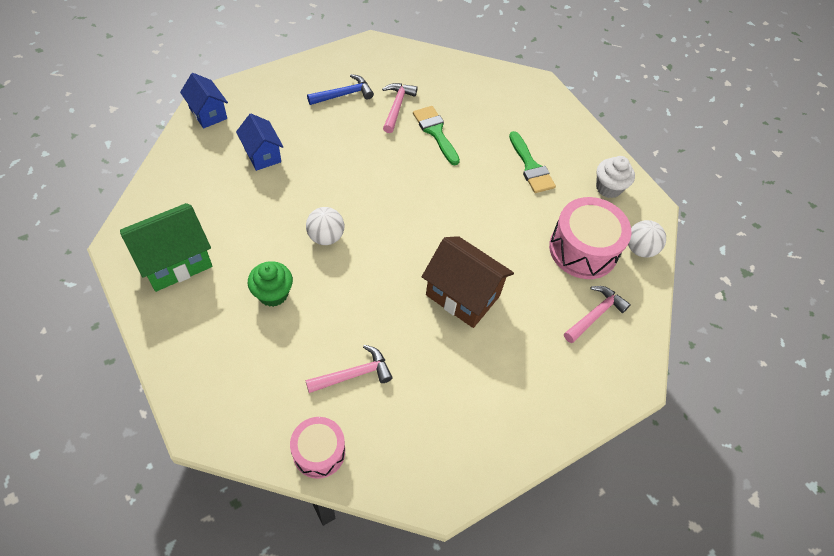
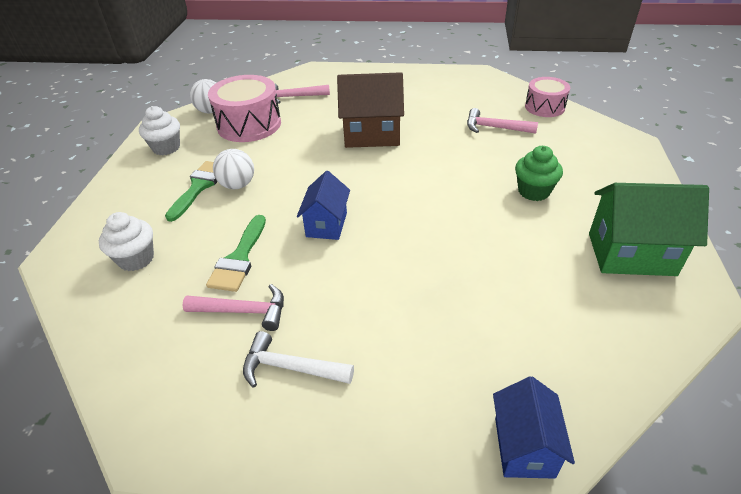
camera: 135 degrees left, 15 degrees down
(262, 155) = (470, 330): blue house -> blue house (326, 224)
(326, 237) = (453, 212): white ball -> white ball (237, 185)
(344, 94) = (291, 367): blue hammer -> white hammer
(397, 107) = (243, 311): pink hammer -> pink hammer turned 135 degrees counterclockwise
(462, 295) = (372, 135): brown house -> brown house turned 75 degrees counterclockwise
(494, 103) = (136, 259): none -> white cupcake

